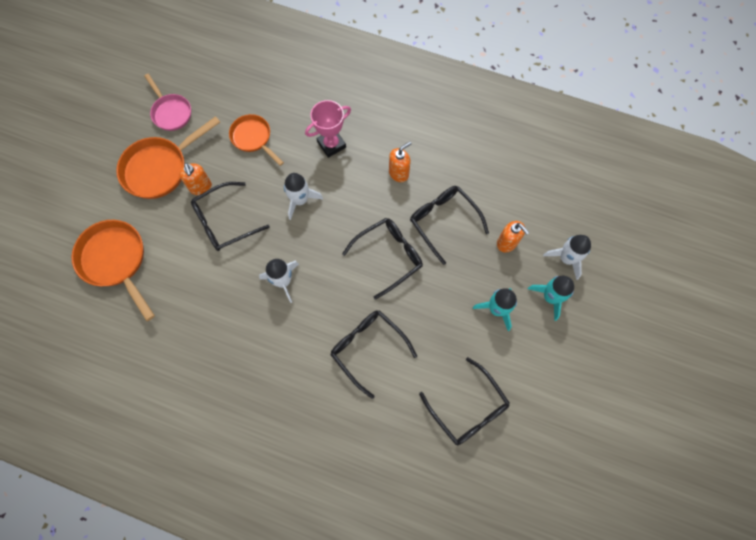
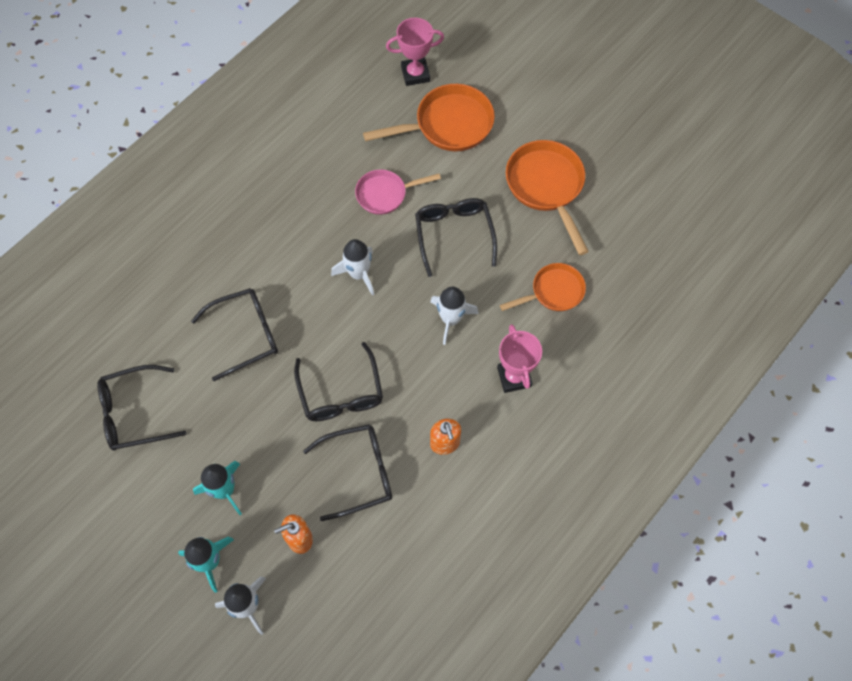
camera: 110 degrees right, 5 degrees down
(65, 307) = (415, 74): none -> pink trophy
(171, 112) = (620, 213): pink pan -> pink pan (385, 194)
(201, 187) = (507, 221): orange soap dispenser -> none

